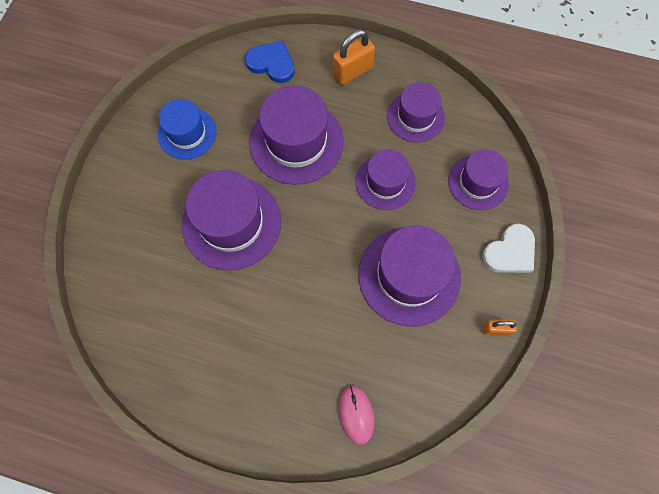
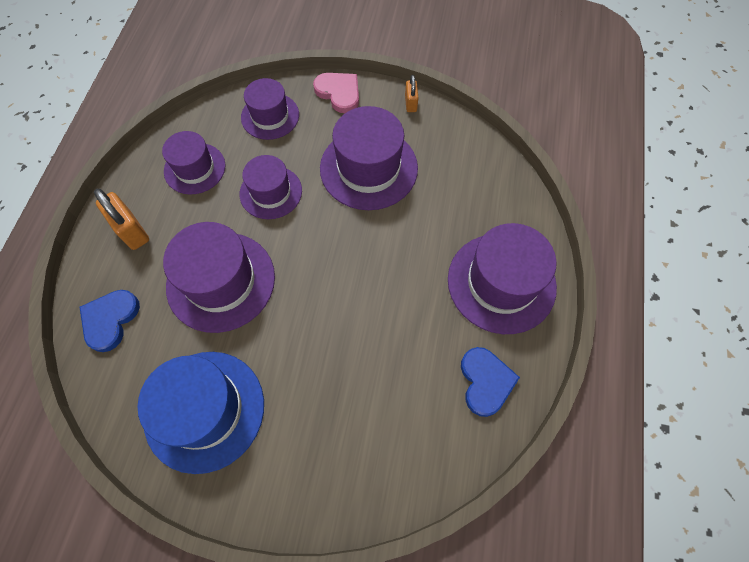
camera: 95 degrees left, 5 degrees down
(169, 360) = (485, 382): none -> blue heart
(187, 133) = (204, 410): blue hat -> blue hat, size x1.60
(231, 223) = (323, 339): purple hat -> purple hat (501, 282)
(356, 414) = (503, 204): pink mouse -> none
(510, 252) = (339, 93): white heart -> pink heart

